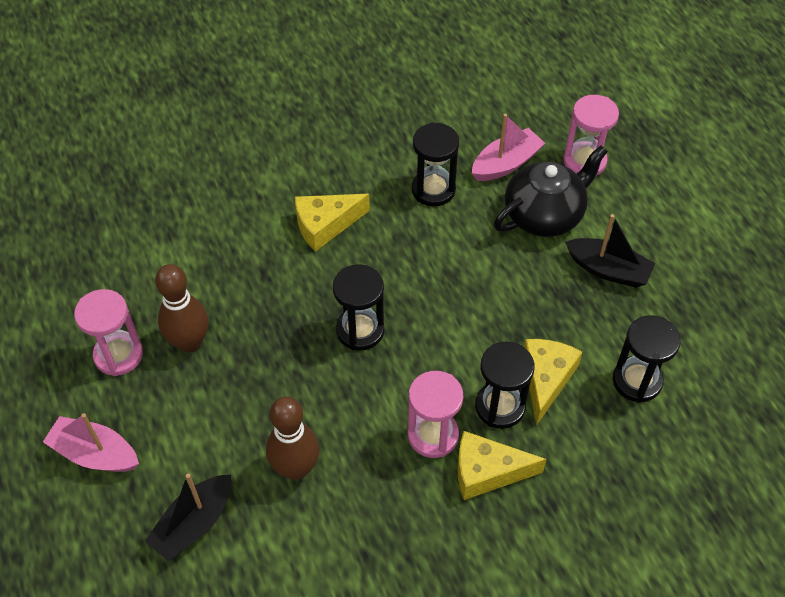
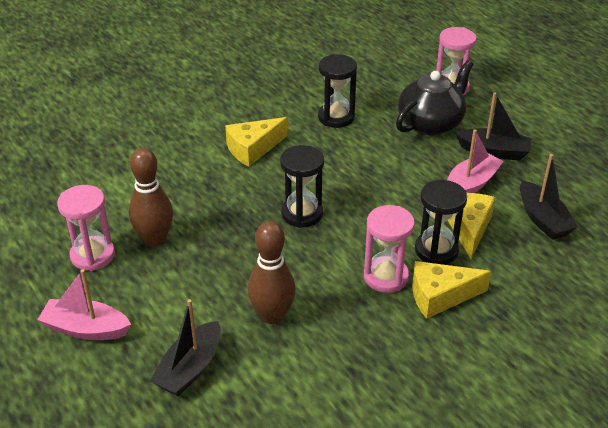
camera: 10 degrees left, 15 degrees down
(506, 164) = (389, 95): pink boat -> pink boat (471, 184)
(637, 381) = (543, 219): black hourglass -> black boat

